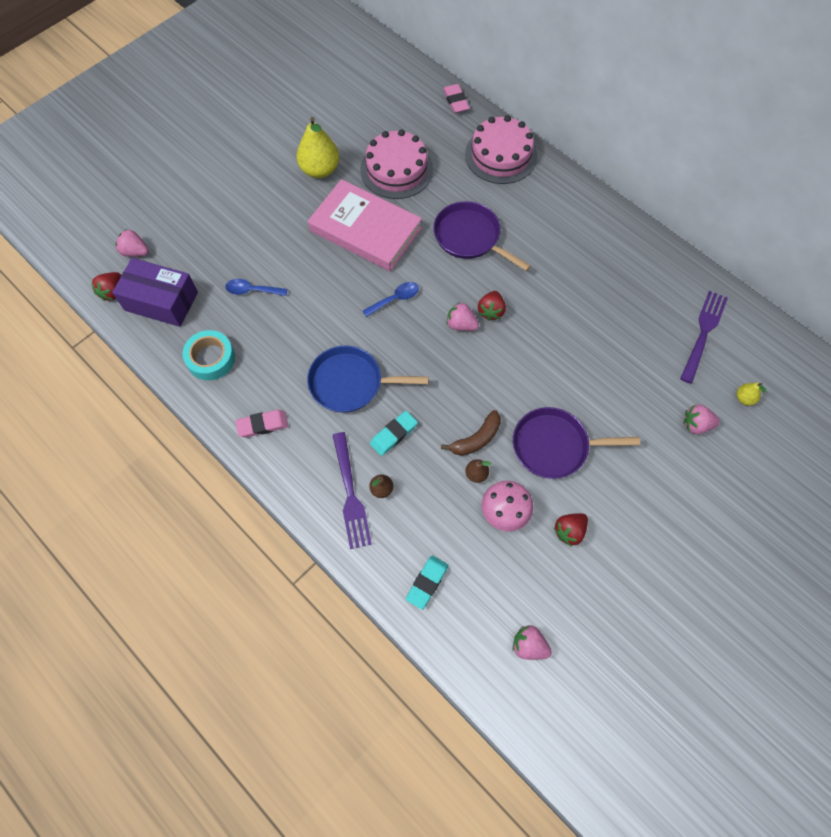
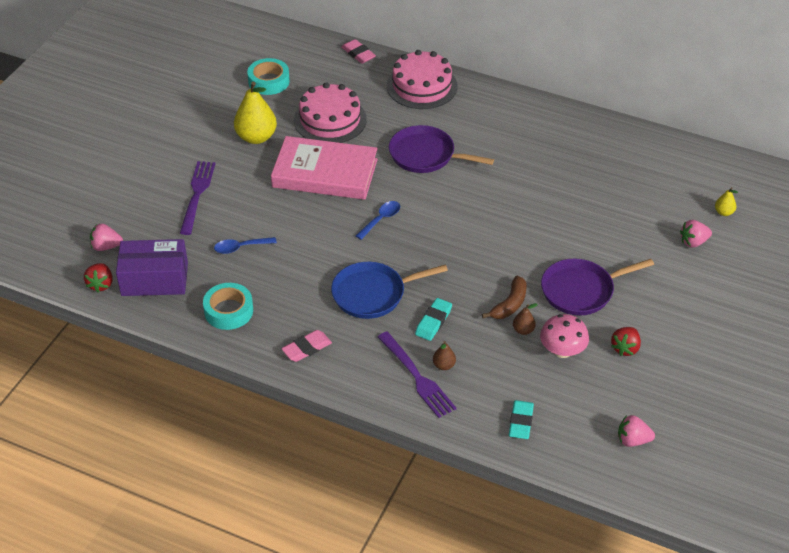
camera: 20 degrees left, 20 degrees down
(358, 109) = (269, 81): none -> turquoise tape
(461, 325) = (452, 223): pink strawberry -> none
(491, 311) = (474, 206): red strawberry -> none
(703, 333) = (666, 175): purple fork -> purple fork (197, 194)

